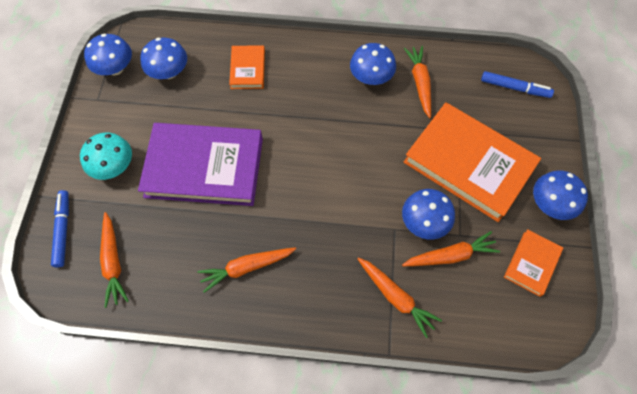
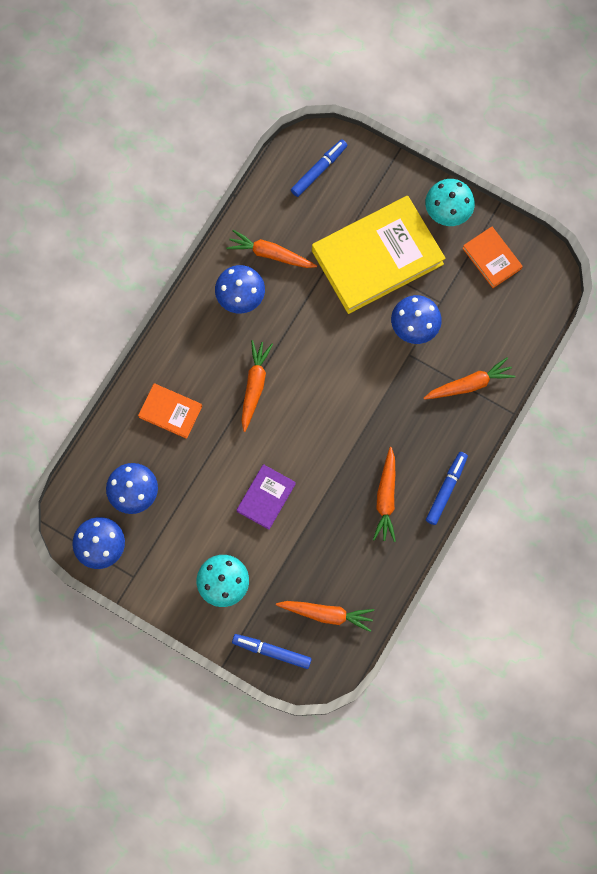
camera: 65 degrees left, 10 degrees up
(204, 167) = (266, 497): purple book -> purple book, size x0.47
(279, 321) = (446, 489): none -> blue marker
(450, 255) = (454, 320): orange carrot -> orange carrot (254, 385)
(469, 164) = (377, 257): orange book -> yellow book
(550, 204) = (447, 211): blue mushroom -> turquoise mushroom

